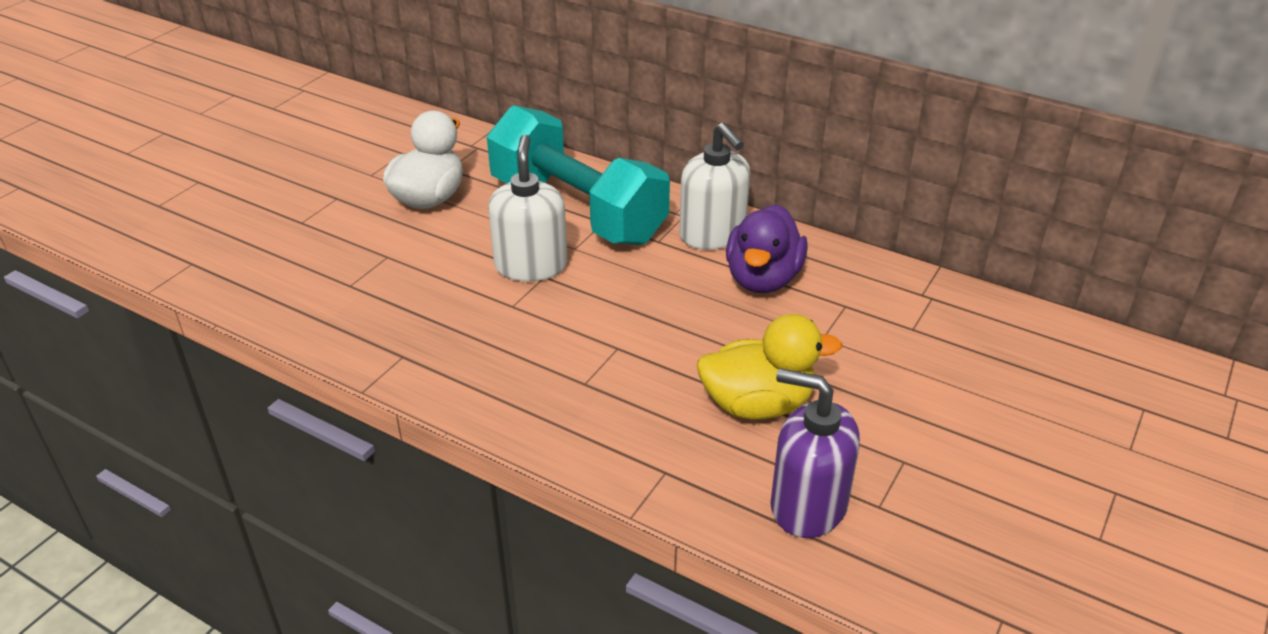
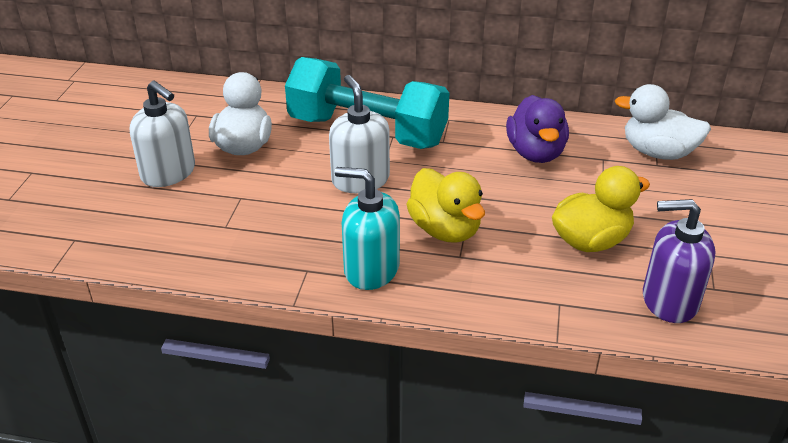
camera: 20 degrees left, 0 degrees up
(472, 373) = (371, 269): none -> turquoise soap dispenser
(588, 347) = (445, 229): none -> yellow duck
(712, 235) = (479, 129): white soap dispenser -> white soap dispenser (168, 173)
(924, 313) = (657, 152): none -> white duck

